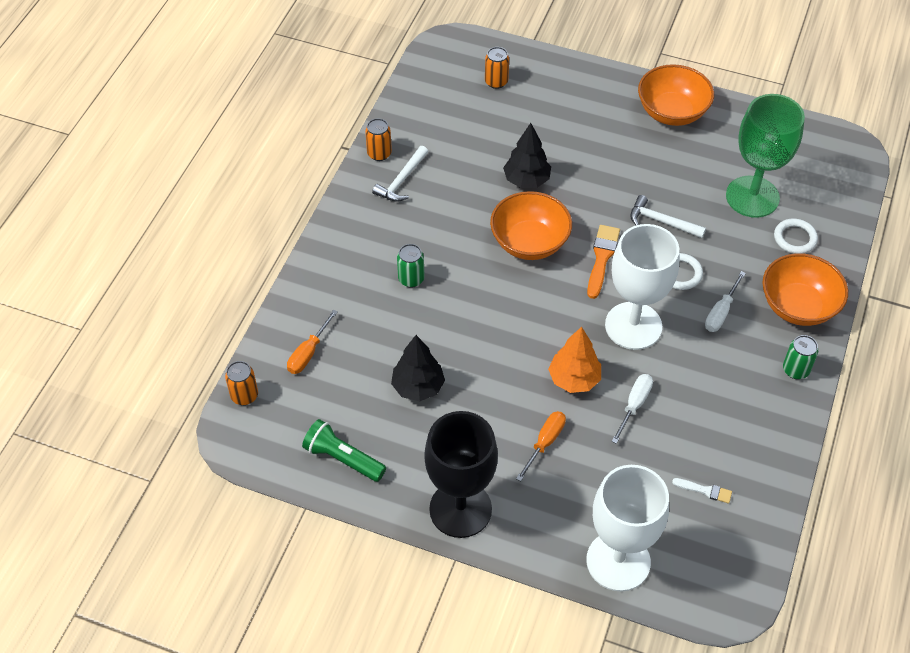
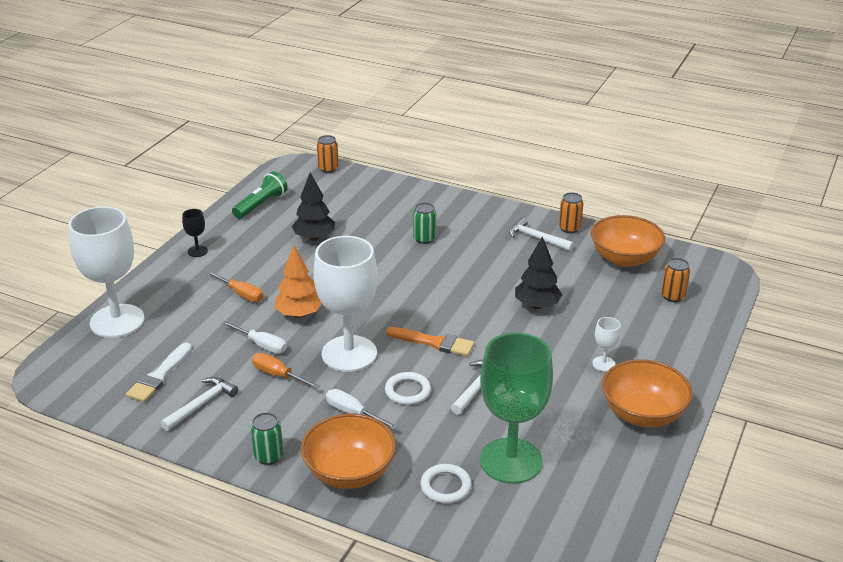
camera: 95 degrees right, 20 degrees down
(308, 353) = (359, 193): orange screwdriver -> orange screwdriver (278, 375)
(460, 509) = (197, 251): black goblet -> black goblet, size x0.41
(529, 242) = (458, 301): orange bowl -> orange bowl (624, 258)
(609, 134) = (603, 364): none -> white goblet
(705, 490) = (159, 376): white brush -> white brush, size x1.72
(739, 440) = (202, 404): none -> white hammer

